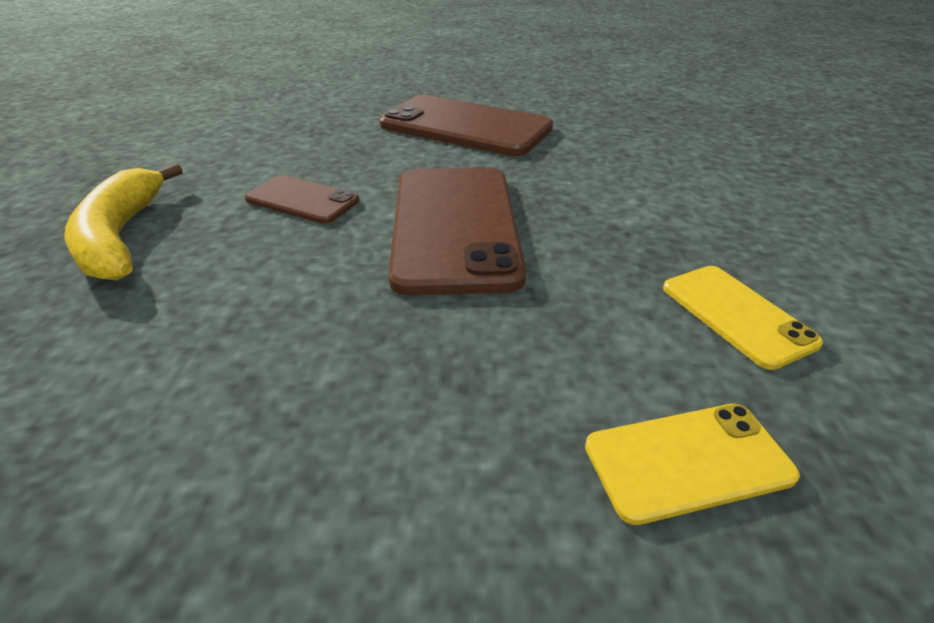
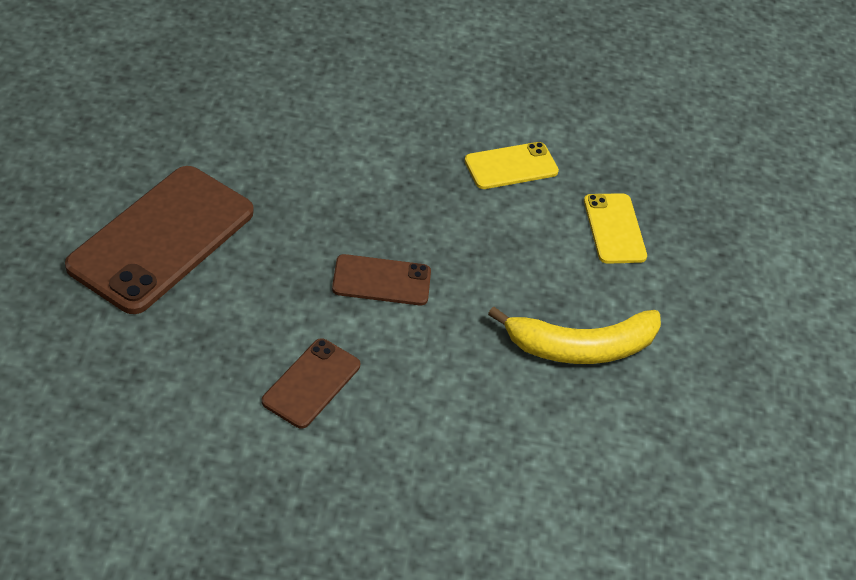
camera: 90 degrees left, 10 degrees up
(121, 236) = (355, 516): yellow banana -> yellow banana (580, 347)
(454, 226) = (381, 280): brown phone -> brown phone, size x0.52

